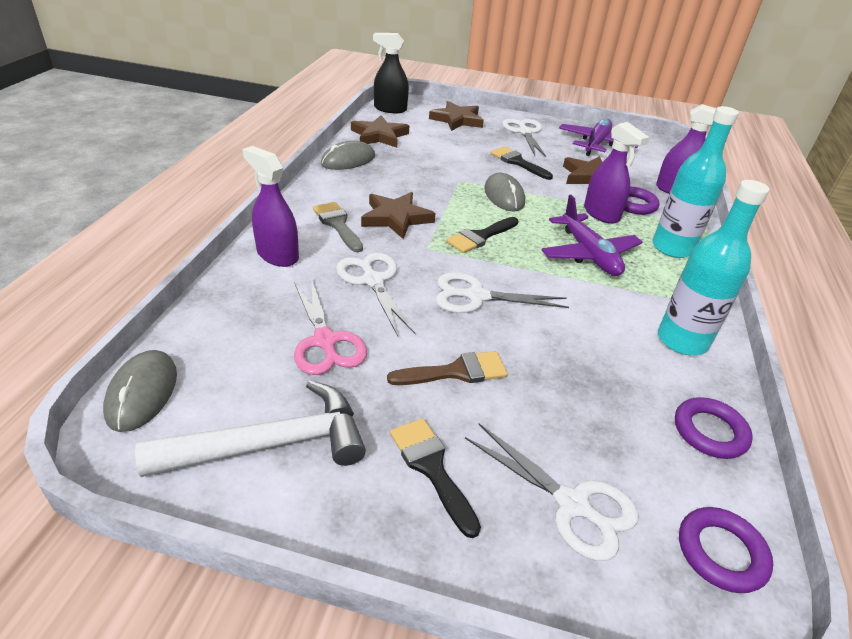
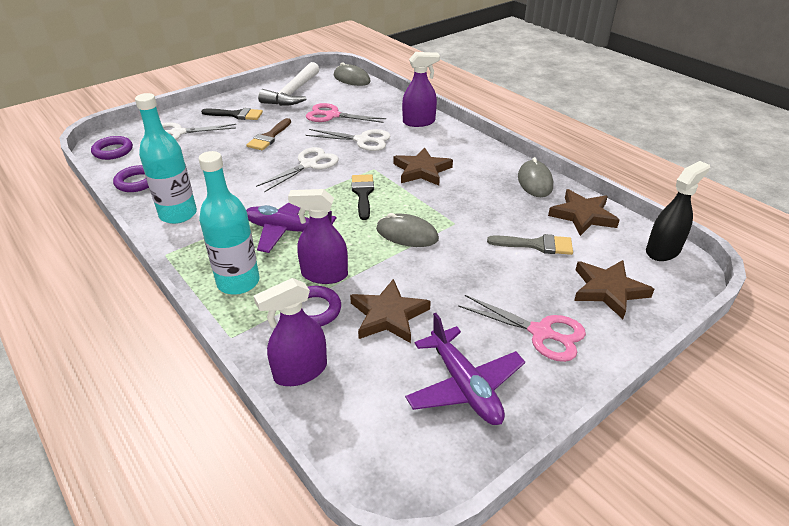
camera: 130 degrees right, 0 degrees up
(337, 224) = (434, 148): grey brush -> grey brush (536, 245)
(518, 162) = (463, 279): black brush -> none
(524, 132) = (541, 333): white scissors -> pink scissors

